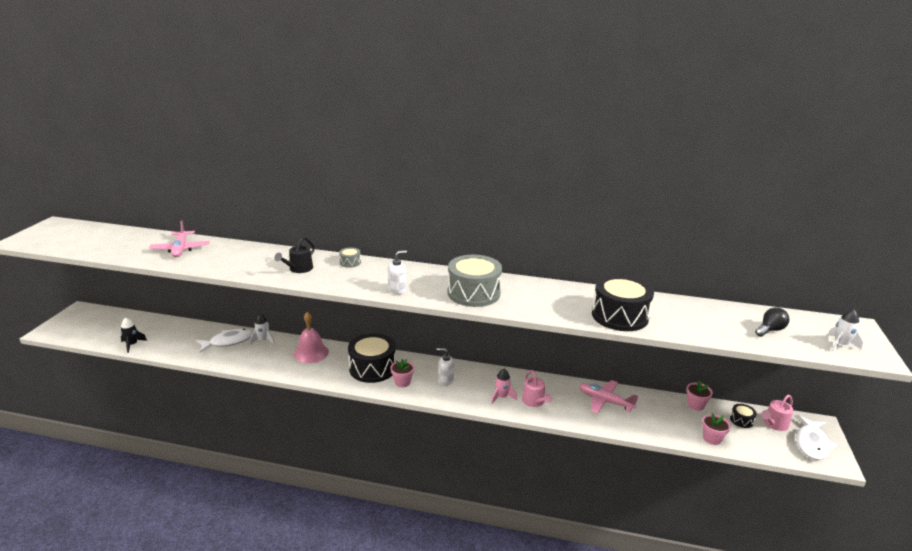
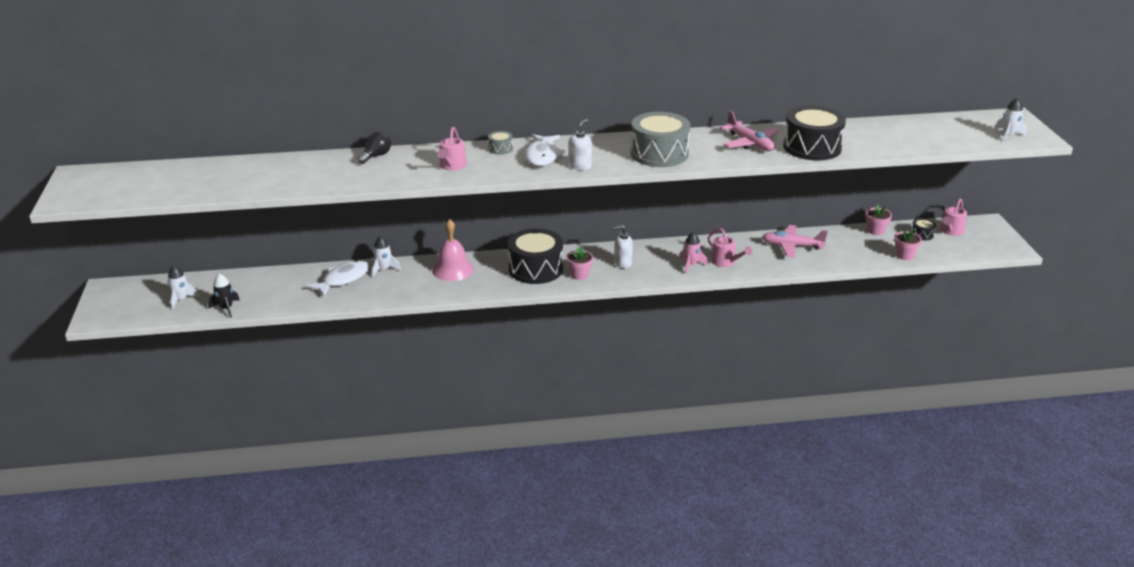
camera: 20 degrees left, 5 degrees up
(112, 330) = (181, 299): none -> white rocket
(180, 249) = (286, 172): pink plane -> pink plane (750, 143)
(299, 269) = (452, 166): black watering can -> pink watering can
(770, 330) = (946, 134): black light bulb -> black light bulb (376, 156)
(812, 443) = (988, 239): white fish -> white fish (543, 156)

